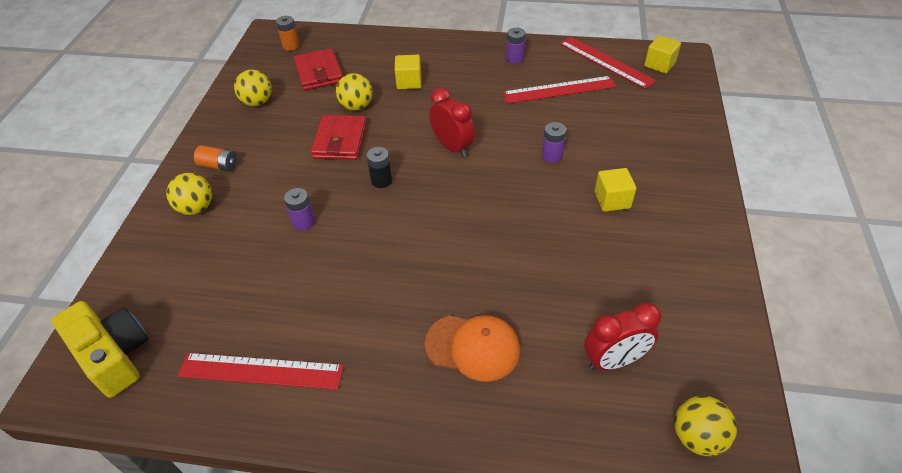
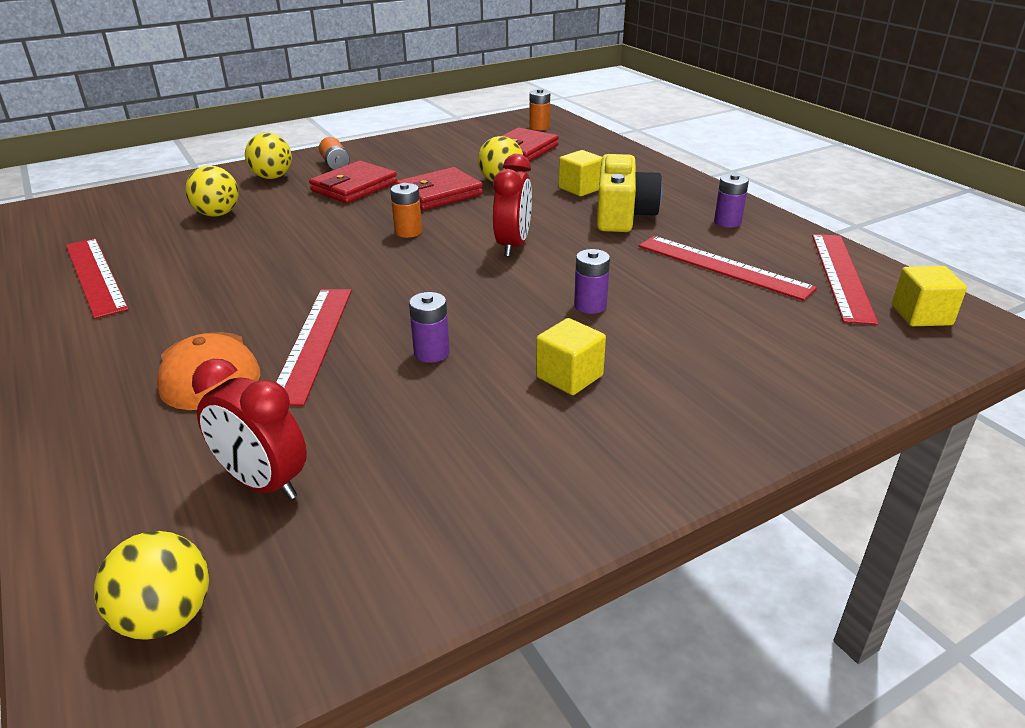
camera: 50 degrees right, 15 degrees down
(114, 355) = (74, 216): yellow camera -> yellow camera (623, 214)
(257, 102) = (439, 146): yellow ball -> yellow ball (217, 214)
(275, 174) = (354, 187): none -> red wallet
(303, 222) = (304, 221): purple battery -> purple battery (431, 353)
(381, 180) = (408, 232): black battery -> orange battery
(483, 284) = (313, 342): none -> red ruler

